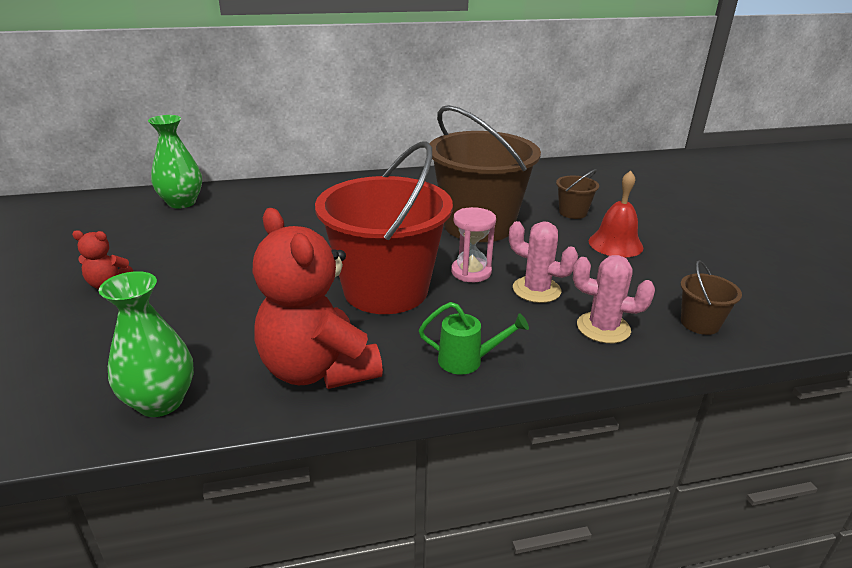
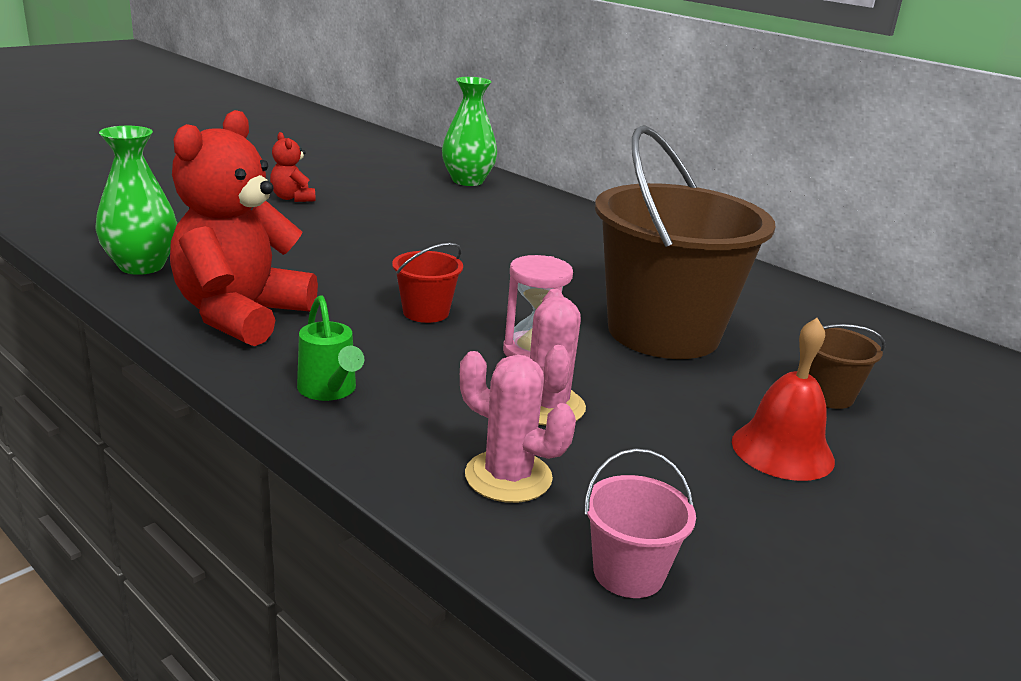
camera: 55 degrees right, 5 degrees down
(386, 290) = (426, 312): red bucket -> red bucket, size x0.41
(603, 328) = (508, 477): pink cactus -> pink cactus turned 45 degrees counterclockwise
(700, 323) = (628, 573): brown bucket -> pink bucket

